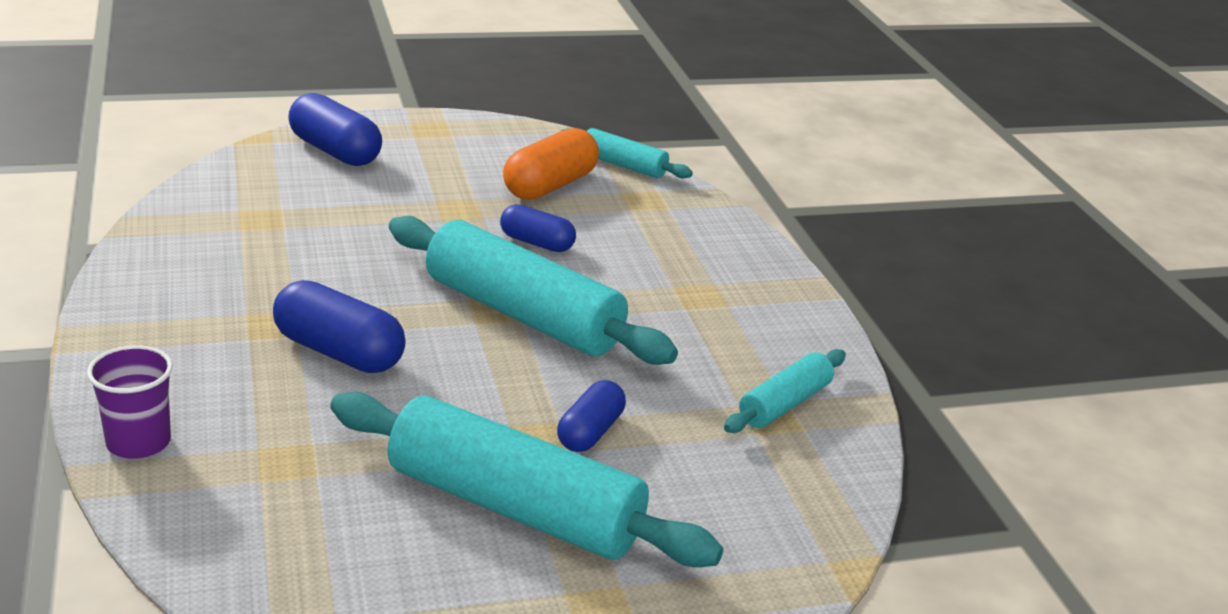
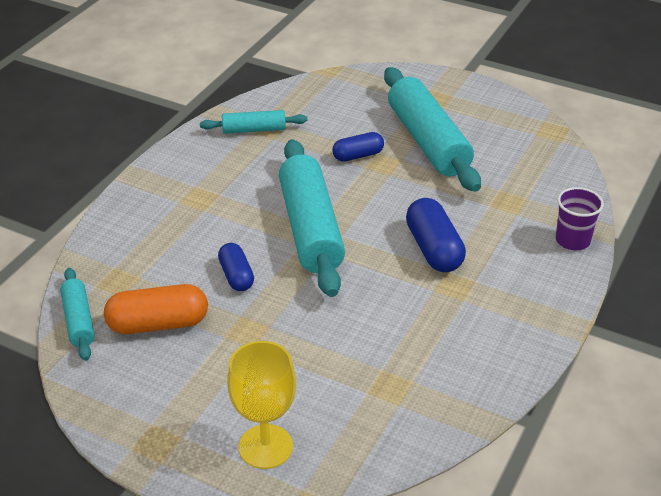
camera: 135 degrees left, 10 degrees up
(335, 151) = (265, 446): blue capsule -> yellow goblet

